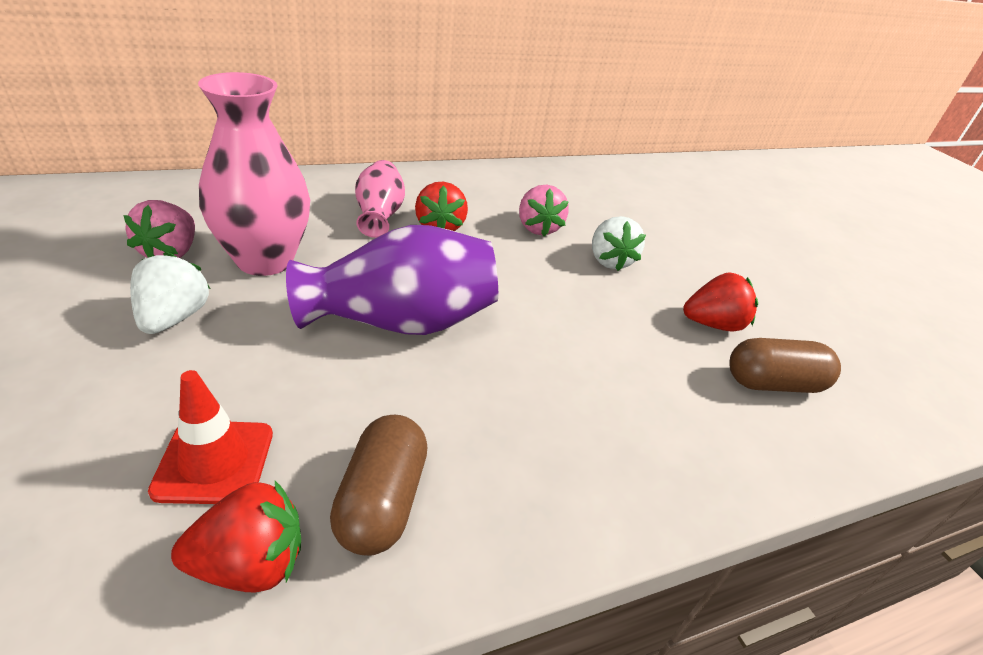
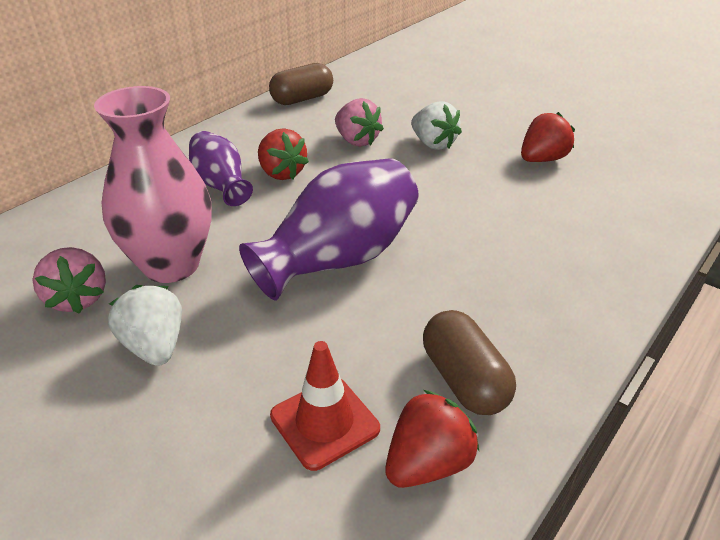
camera: 25 degrees left, 0 degrees up
(379, 215) = (221, 185): pink vase -> purple vase
(773, 384) = (612, 182): brown capsule -> brown capsule (302, 99)

